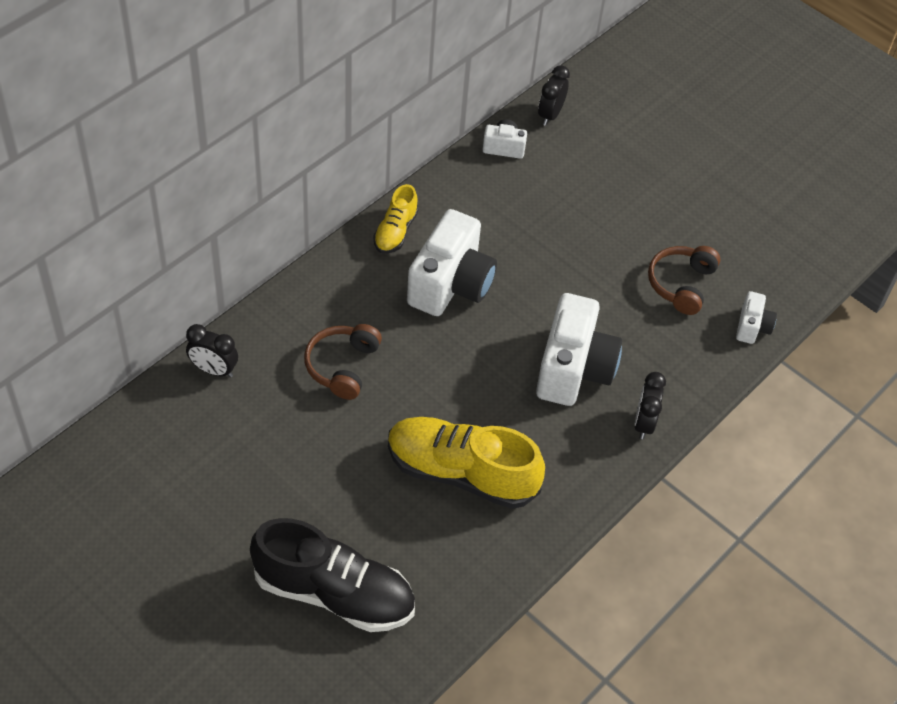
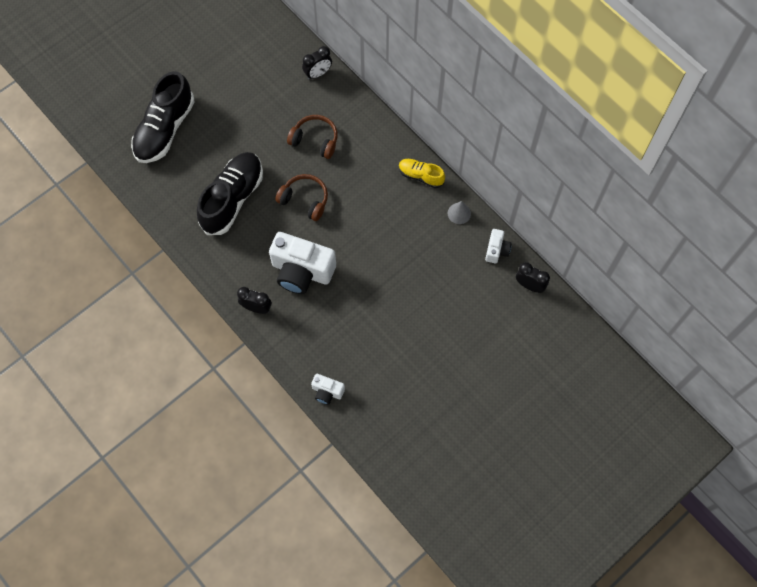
camera: 100 degrees right, 15 degrees up
(214, 370) = (318, 74): black clock -> black clock turned 150 degrees counterclockwise
(451, 284) = (375, 205): white camera -> none
(452, 187) = (459, 213): none -> grey cone
(461, 473) = (232, 199): yellow shoe -> black shoe
(681, 284) = (367, 351): brown headphones -> brown headphones (304, 200)

